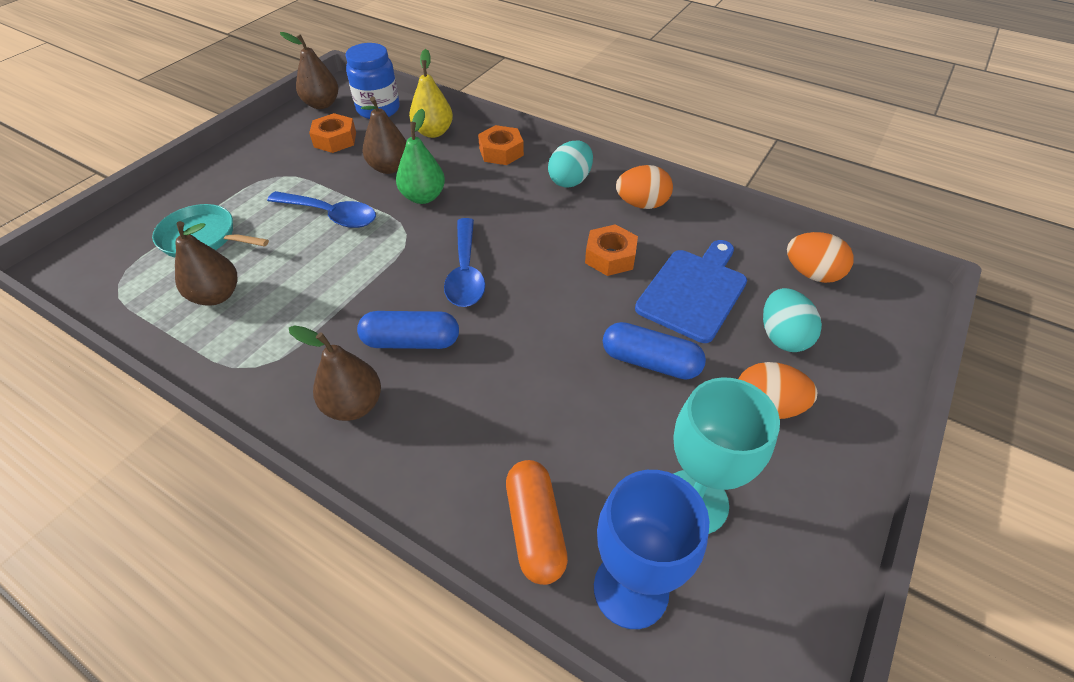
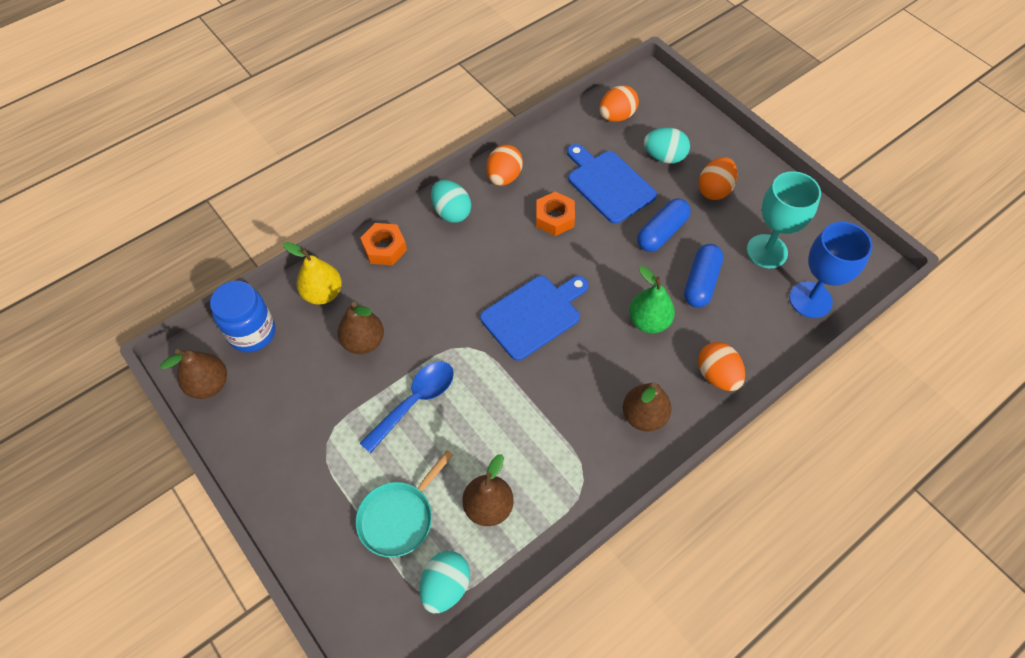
camera: 70 degrees left, 10 degrees up
(127, 287) = (445, 586): none -> turquoise egg
(335, 139) = (288, 381): orange nut -> none
(411, 341) = (595, 368): blue capsule -> blue capsule (701, 282)
(423, 197) = (422, 323): green pear -> green pear (648, 321)
(438, 477) = (717, 375): none -> orange egg
(465, 272) = (534, 315): blue spoon -> blue cutting board
(535, 528) = (765, 333): orange capsule -> none

